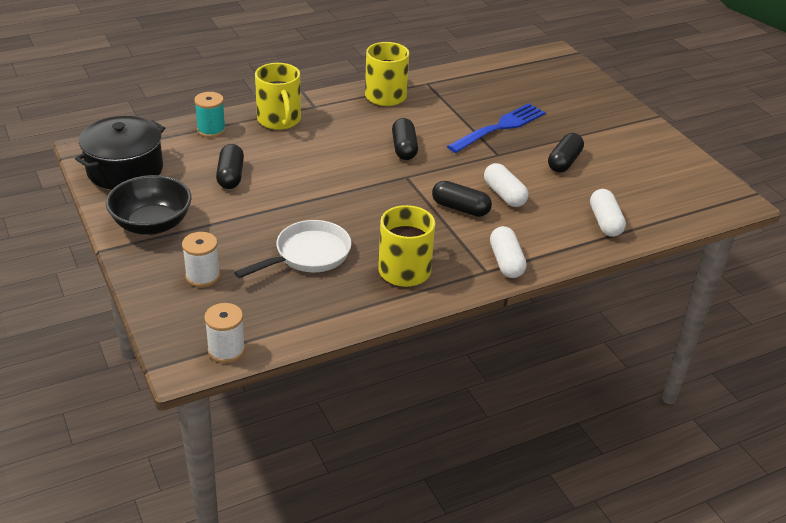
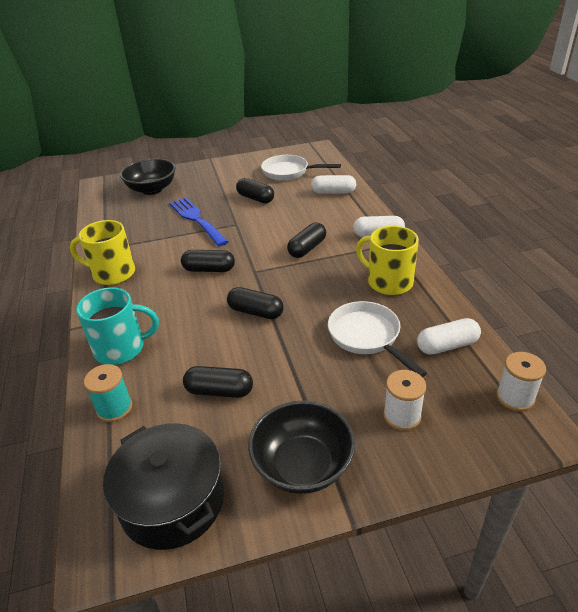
camera: 75 degrees left, 0 degrees up
(279, 120) = (121, 348): yellow mug -> turquoise mug
(338, 184) = (255, 312): none -> black capsule
(504, 194) = (292, 227): white capsule -> white capsule (447, 345)
(557, 88) = (152, 189): none -> black bowl
(648, 182) = (289, 172): none -> white pan

